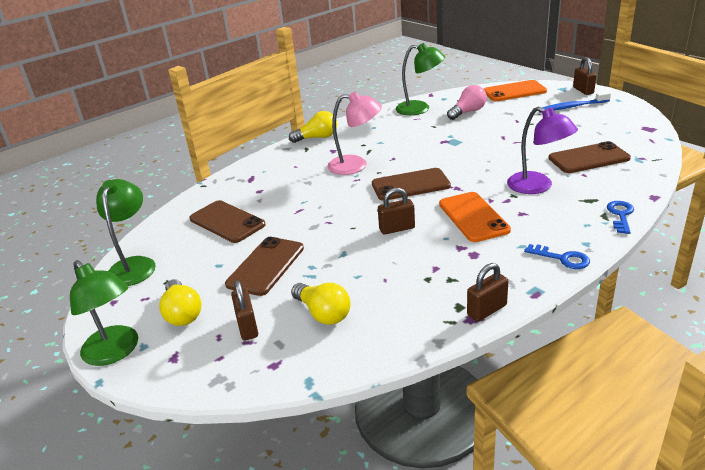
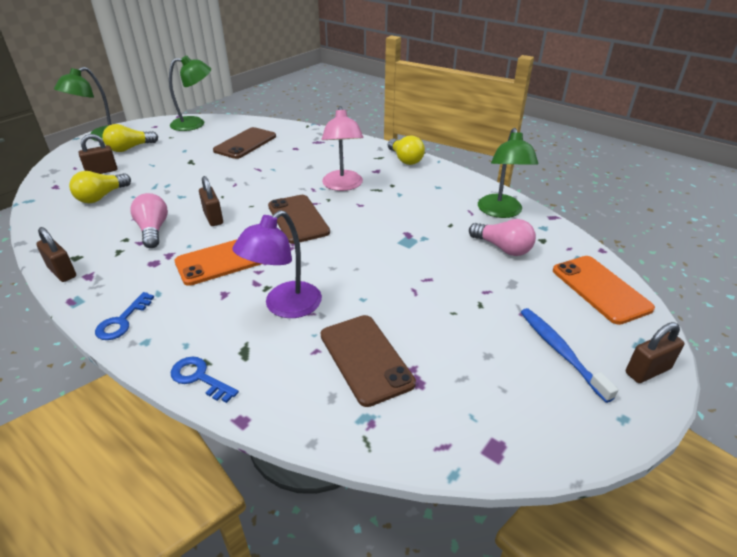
camera: 75 degrees right, 5 degrees up
(265, 266) = (175, 167): brown phone -> none
(413, 262) = (153, 230): none -> pink light bulb
(620, 215) = (199, 378): blue key -> blue key turned 150 degrees counterclockwise

